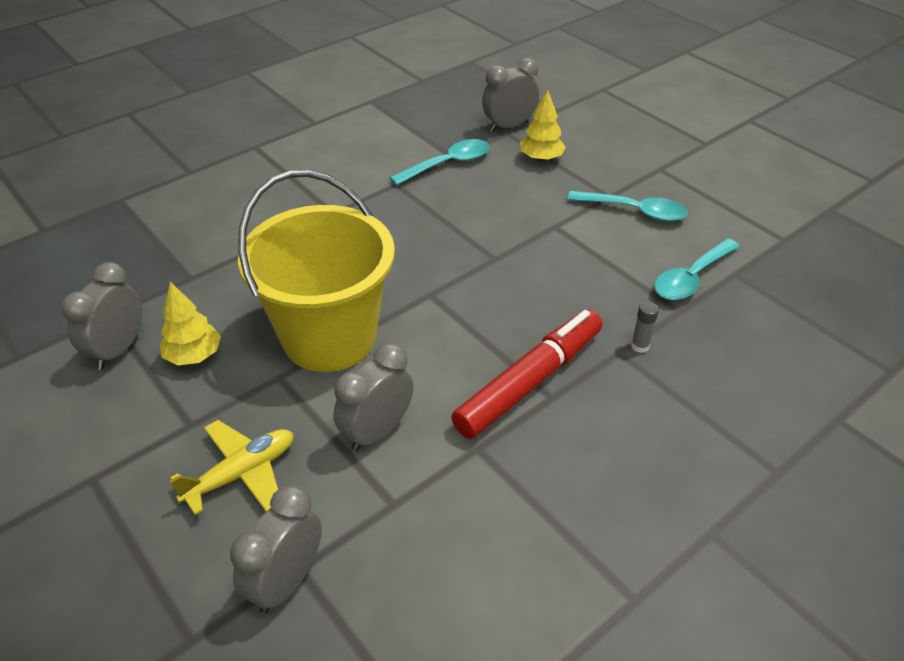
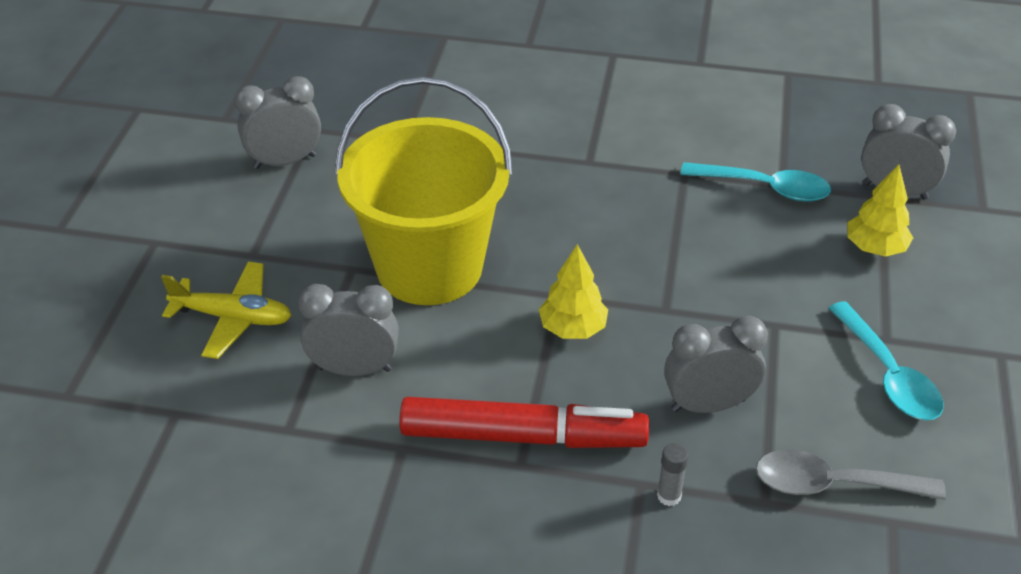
camera: 50 degrees right, 0 degrees up
(194, 356) = (322, 205): yellow tree -> yellow tree (572, 328)
(286, 582) = (157, 414): grey clock -> grey clock (708, 404)
(691, 278) = (833, 484): turquoise spoon -> grey spoon

